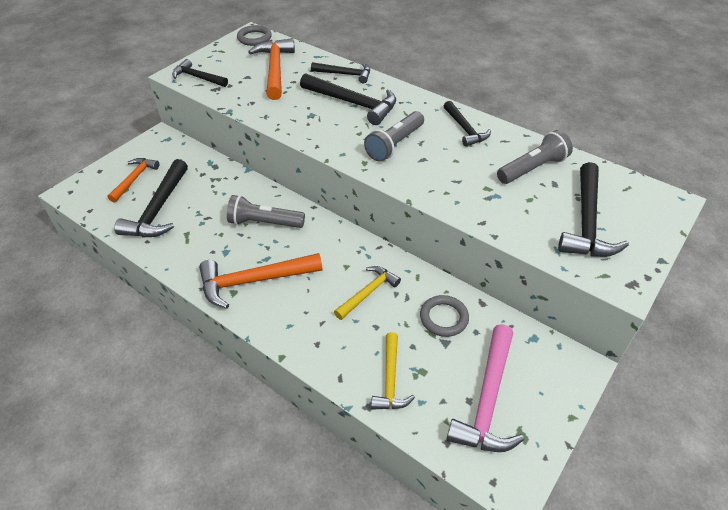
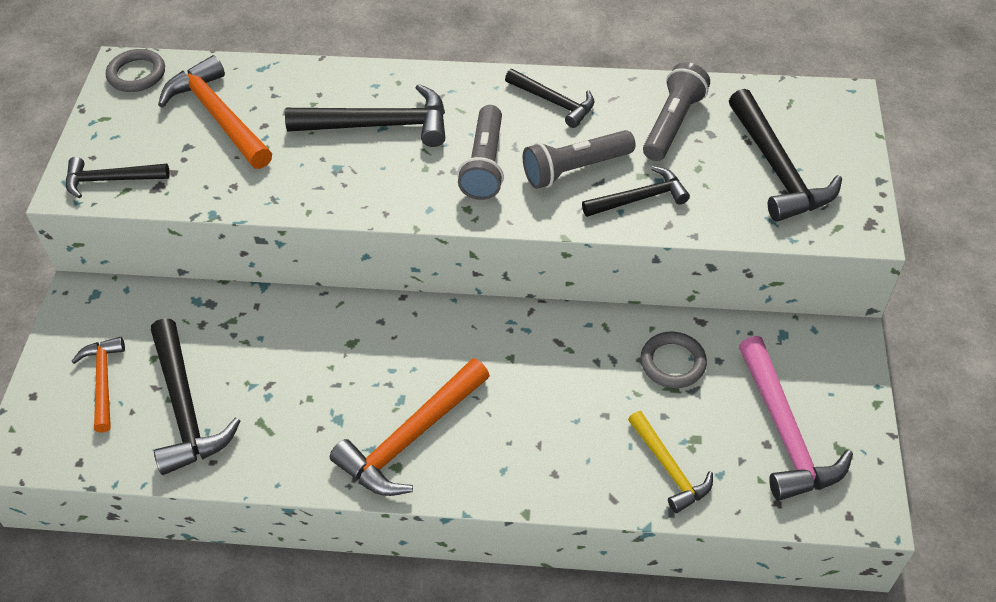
camera: 30 degrees left, 5 degrees up
(264, 223) = (355, 352): grey flashlight -> grey flashlight (575, 169)
(345, 74) = (329, 82): black hammer -> black hammer (639, 198)
(368, 293) = (564, 378): yellow hammer -> none

